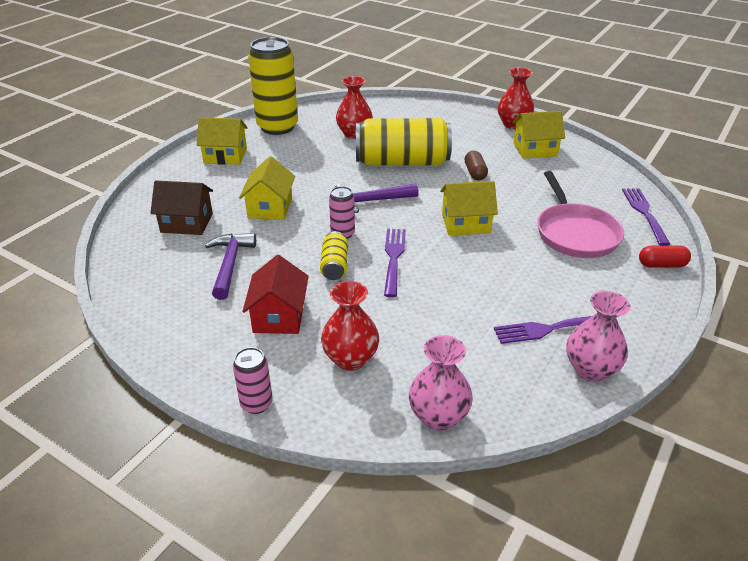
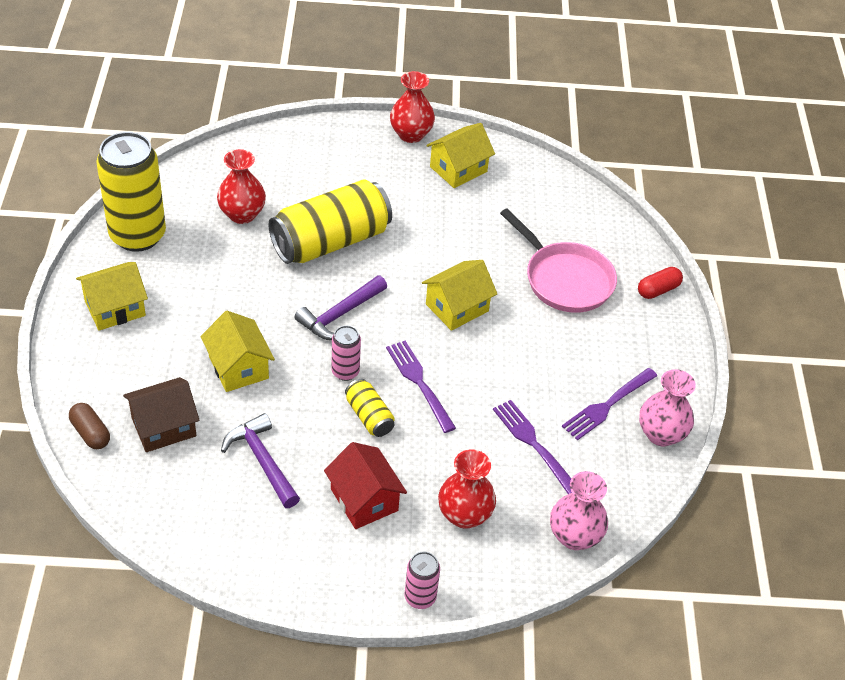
camera: 35 degrees left, 10 degrees up
(475, 173) = (419, 229): brown capsule -> brown capsule (90, 433)
(645, 214) = (612, 227): purple fork -> purple fork (534, 444)

